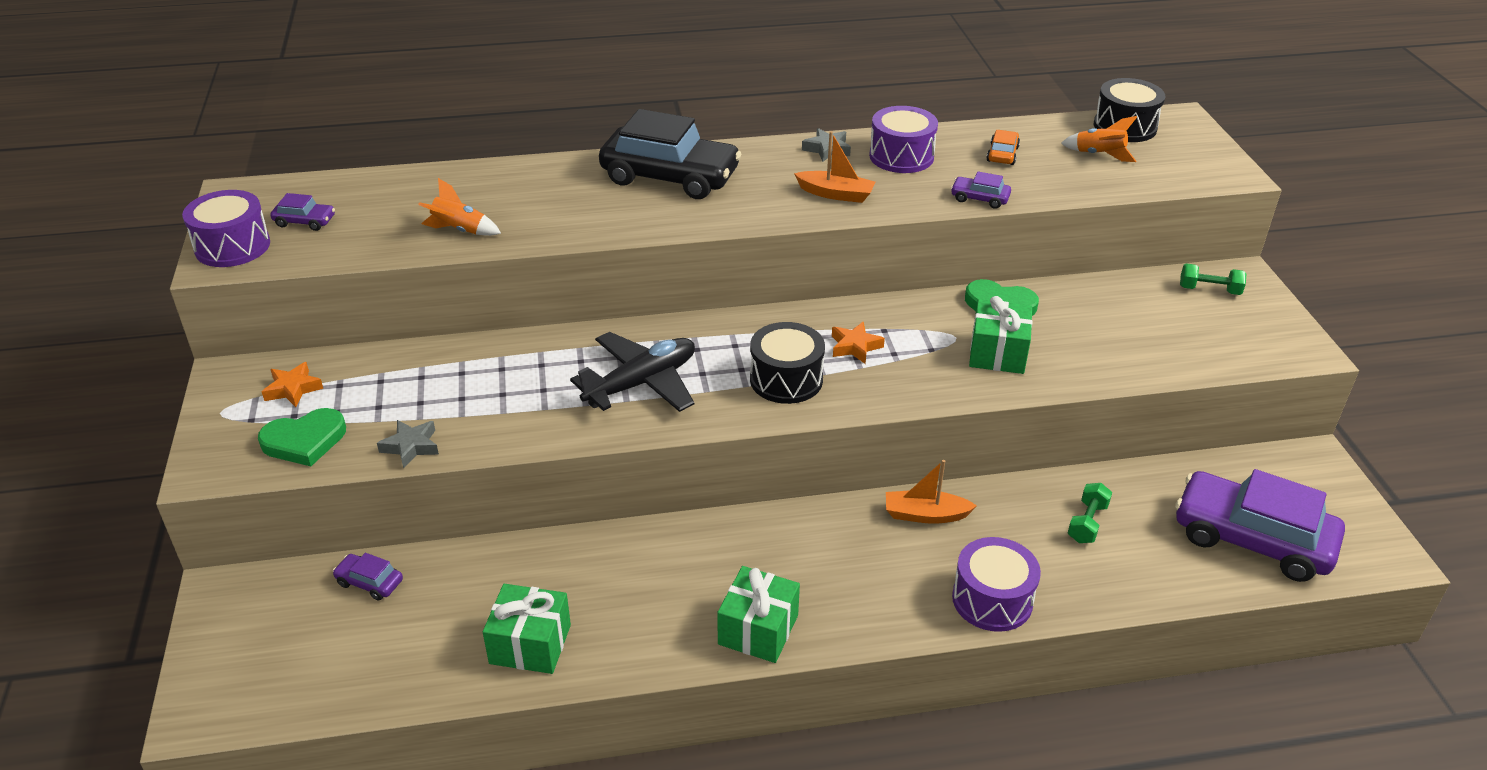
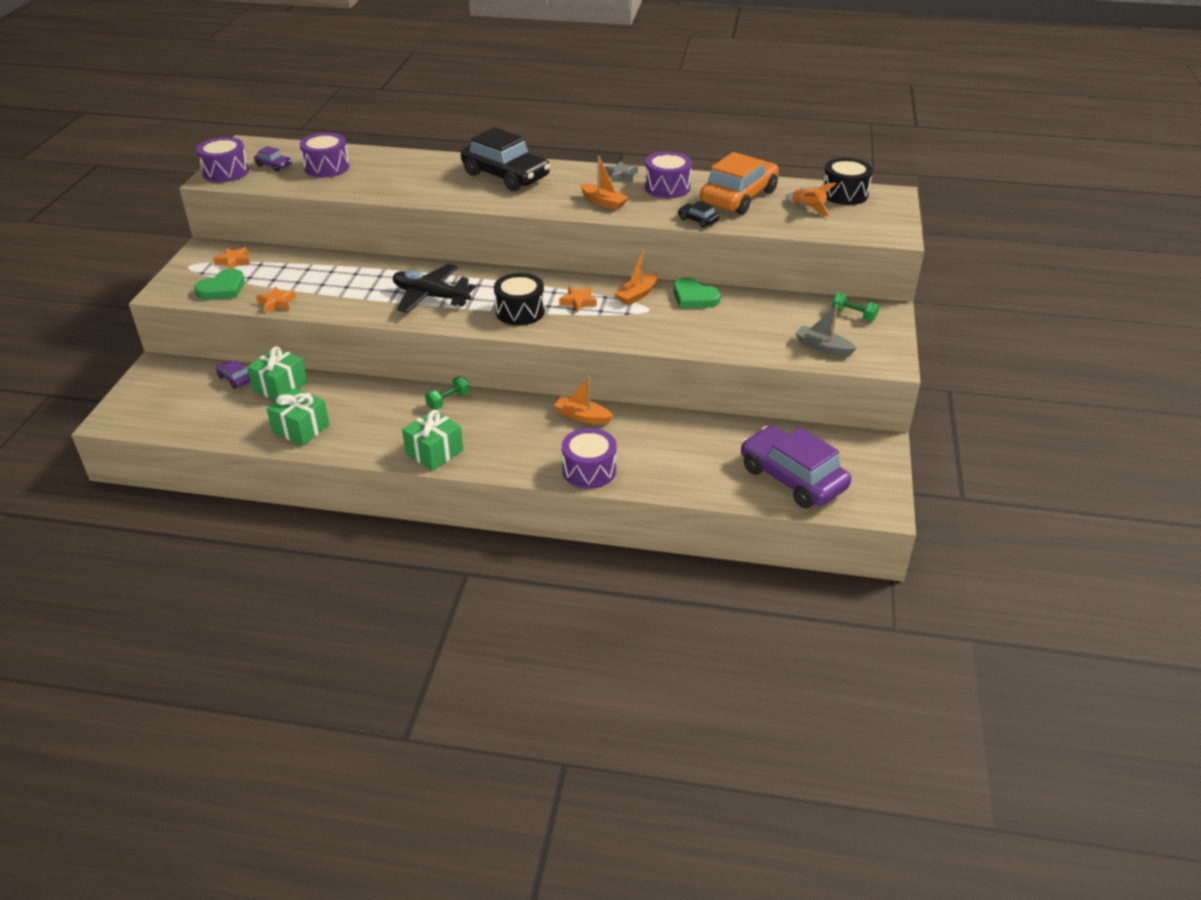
camera: 20 degrees right, 0 degrees up
(304, 441) = (222, 289): green heart -> green heart turned 45 degrees counterclockwise
(392, 210) = (327, 167): none -> purple drum
(411, 446) = (277, 303): grey star -> orange star
(459, 230) = (356, 184): orange rocket -> none
(641, 383) = (430, 296): black plane -> black plane turned 135 degrees counterclockwise
(924, 318) = (637, 295): none -> orange boat
(979, 198) = (697, 220): purple car -> black car
(997, 353) = (669, 323): green gift -> green gift (280, 386)
(1002, 154) = (738, 197): orange car -> orange car, size x2.39
(1087, 523) = (685, 444): green dumbbell -> green dumbbell (448, 400)
(1211, 346) = (823, 347): none -> grey boat

